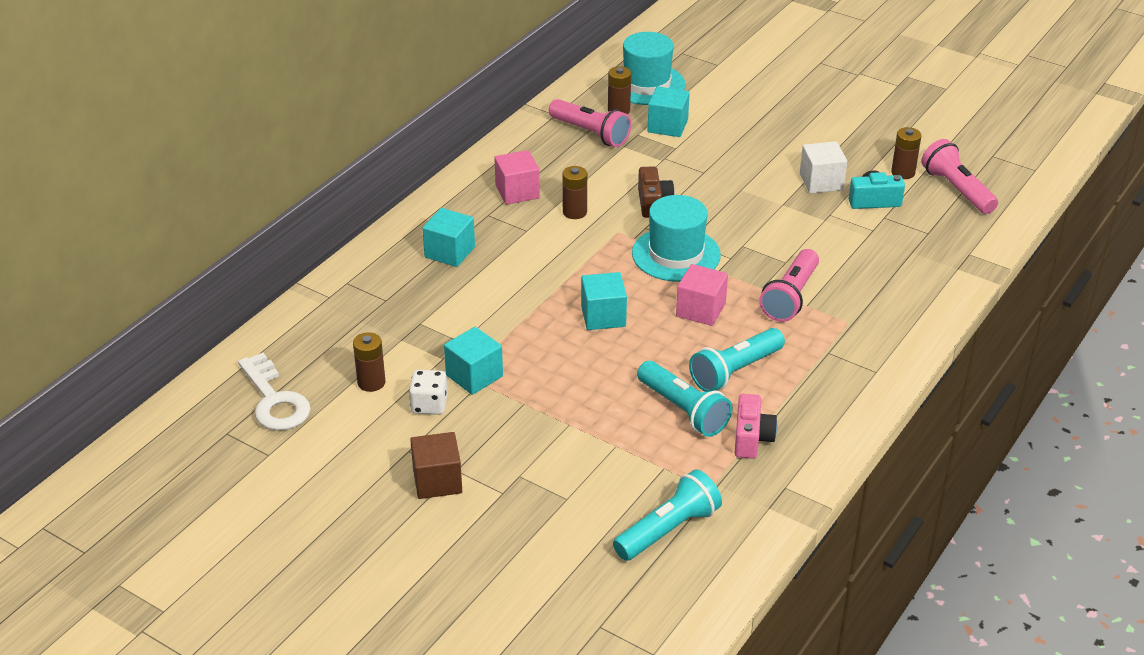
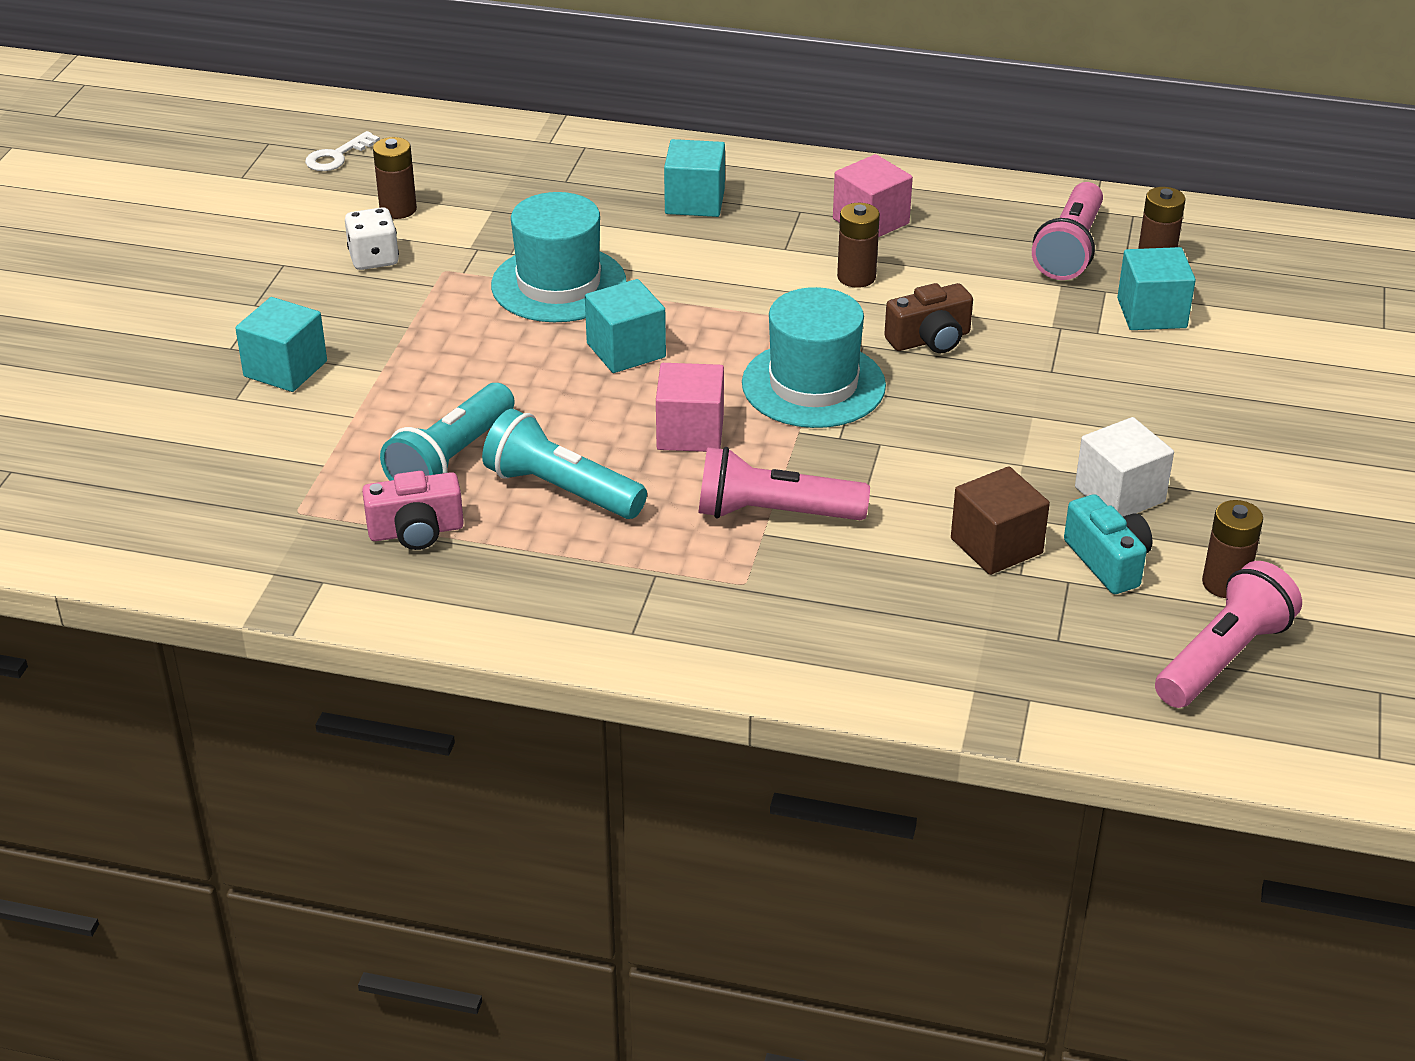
camera: 70 degrees right, 0 degrees up
(274, 400) = (337, 156): white key -> white key, size x0.57
(437, 481) = (235, 296): brown cube -> brown cube (996, 546)
(474, 376) = (445, 277): turquoise cube -> turquoise cube (285, 369)
(646, 84) = (1253, 271): turquoise hat -> turquoise hat (559, 284)
(668, 529) = (201, 491): turquoise flashlight -> none

